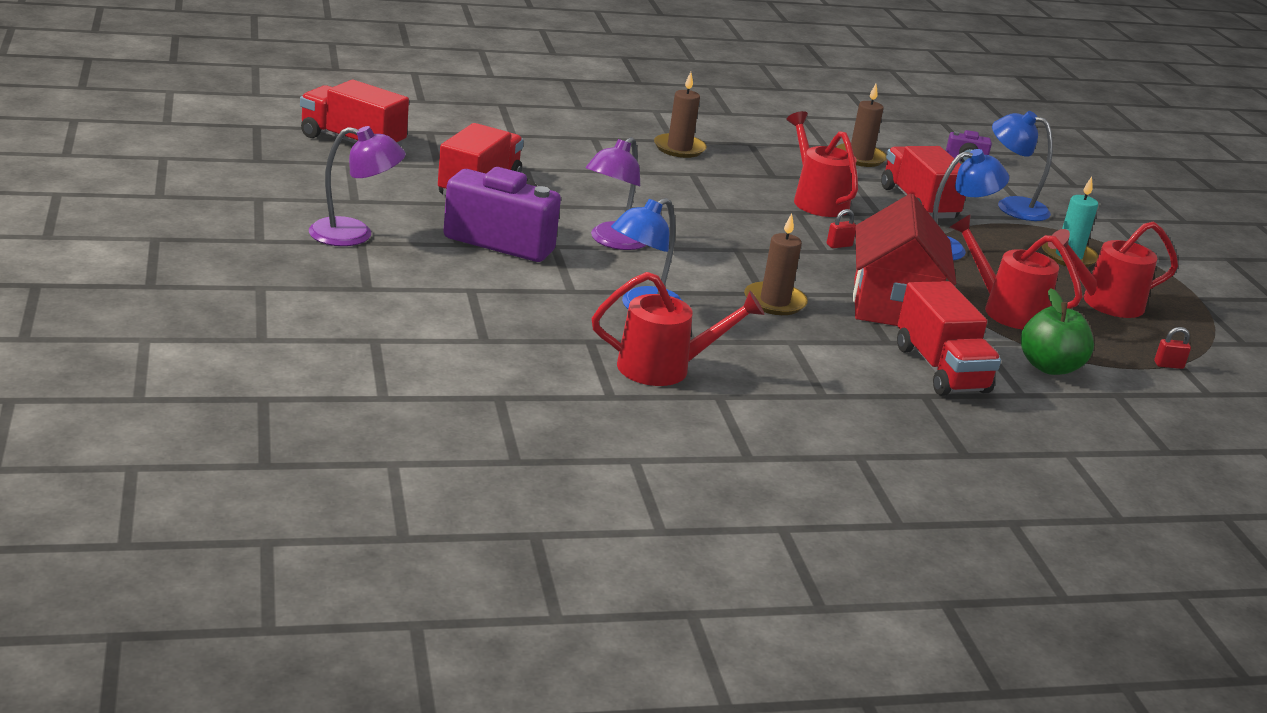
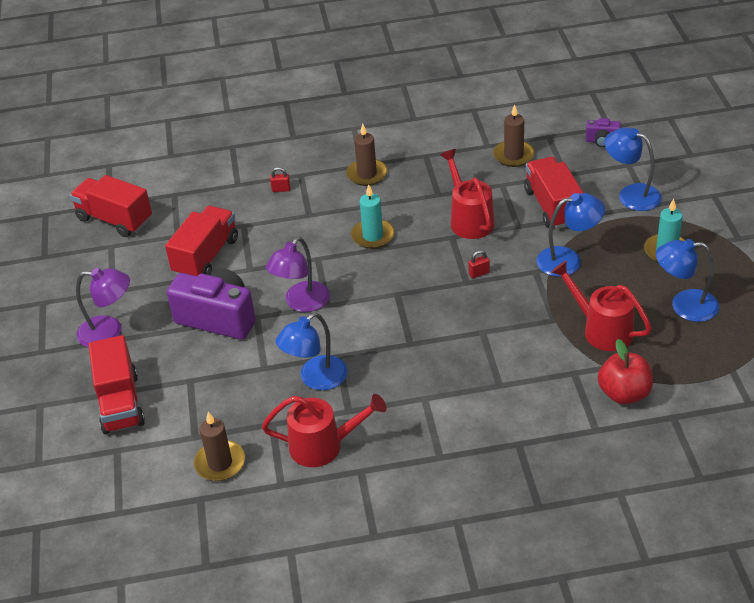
camera: 10 degrees right, 15 degrees up
(696, 198) = (373, 236): none -> turquoise candle
(774, 302) = (417, 353): brown candle -> brown candle (220, 463)
(892, 305) = (510, 340): red house -> none
(940, 369) = (536, 411): red truck -> red truck (120, 403)
(1049, 367) = (624, 393): green apple -> red apple
(1103, 303) = (684, 305): red watering can -> blue lamp
(1168, 365) = (723, 374): red padlock -> red padlock (281, 189)

